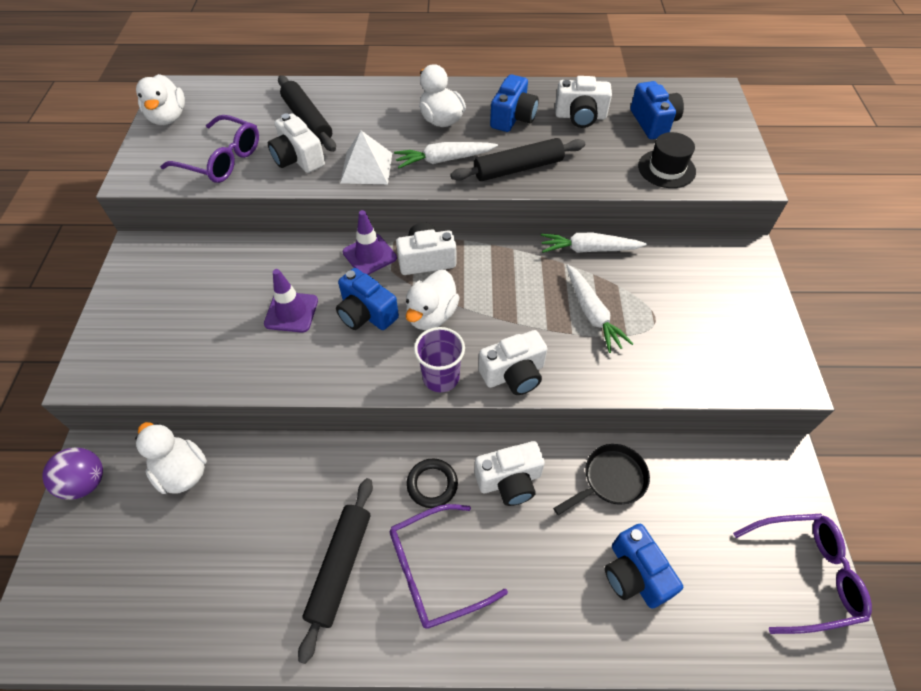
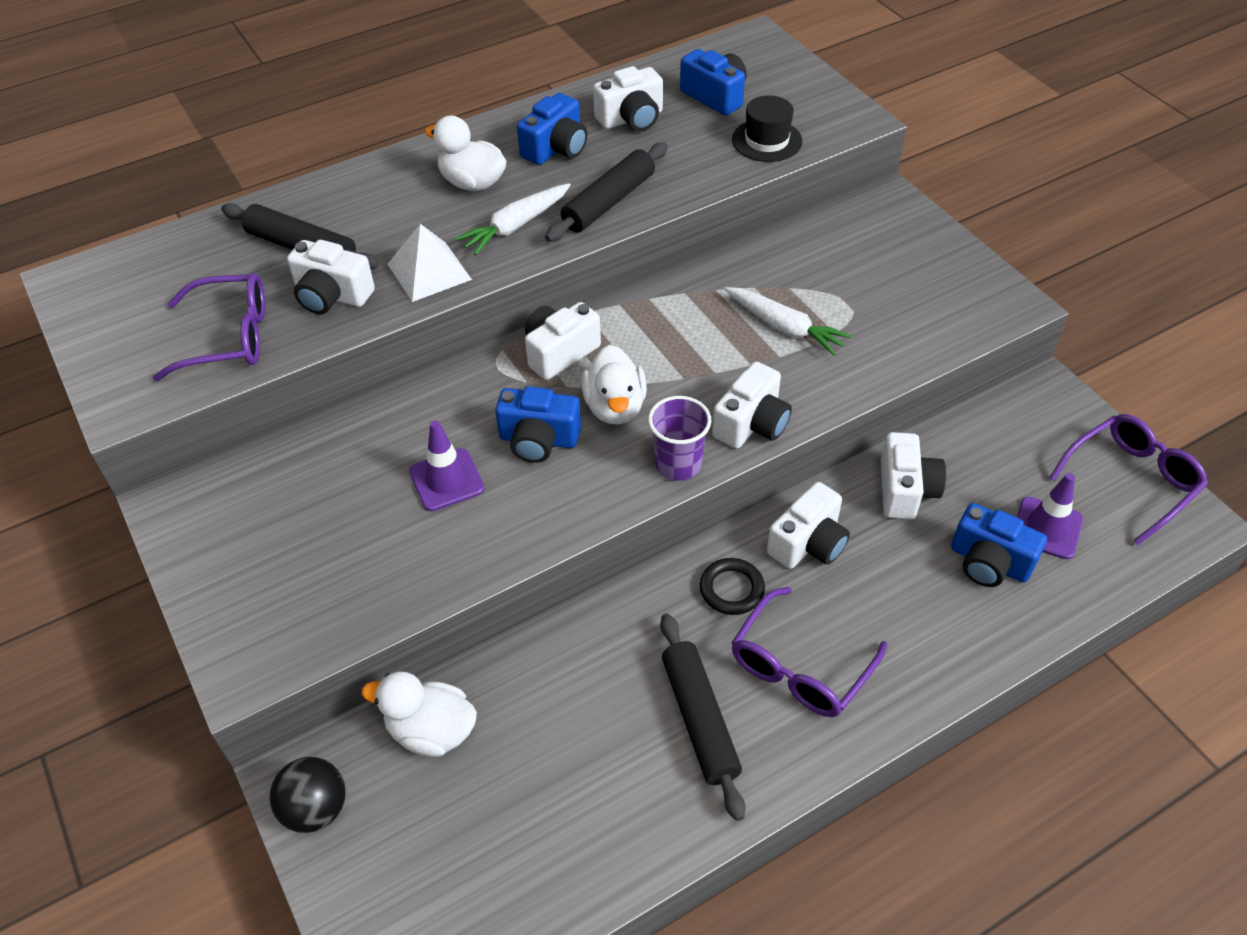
camera: 30 degrees left, 5 degrees down
(86, 482) = (315, 809): purple ball -> black ball
(168, 118) = (99, 318): white duck -> none
(369, 255) = (487, 377): purple traffic cone -> purple traffic cone (1046, 528)
(513, 118) = (556, 148): blue camera -> blue camera turned 45 degrees clockwise
(589, 249) = (731, 264): white carrot -> none
(610, 480) = (905, 490): black pan -> white camera

